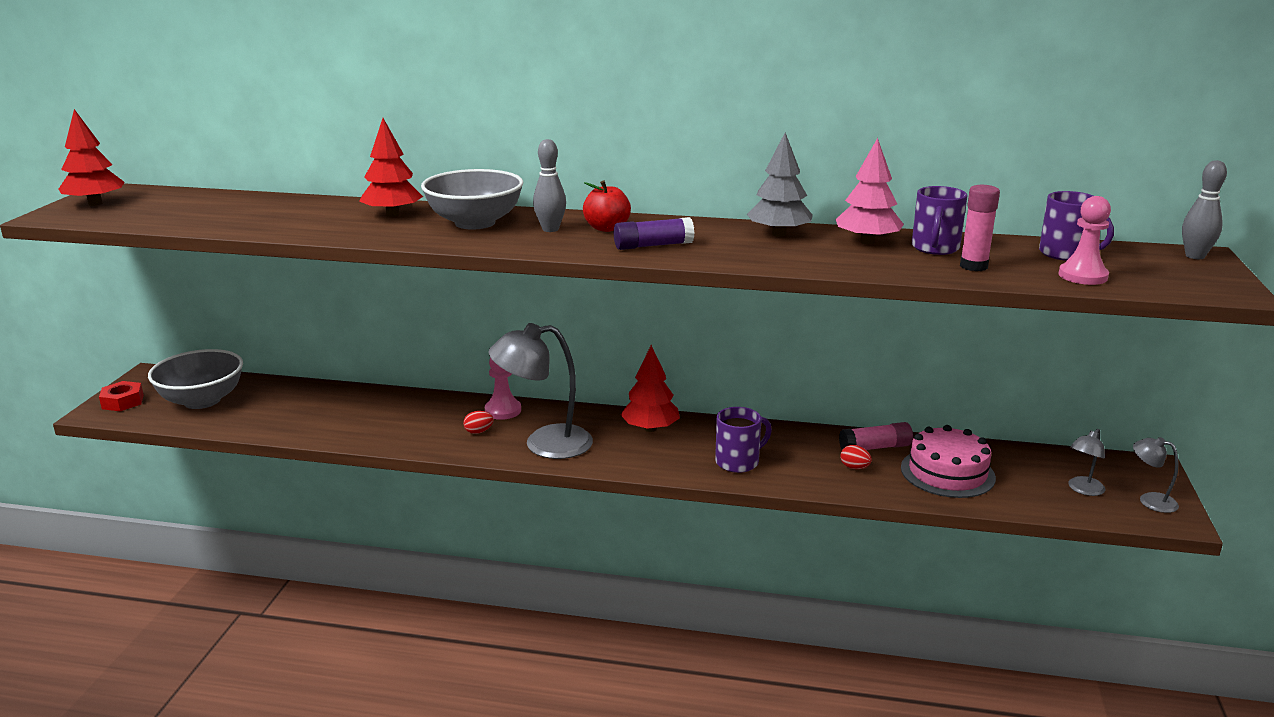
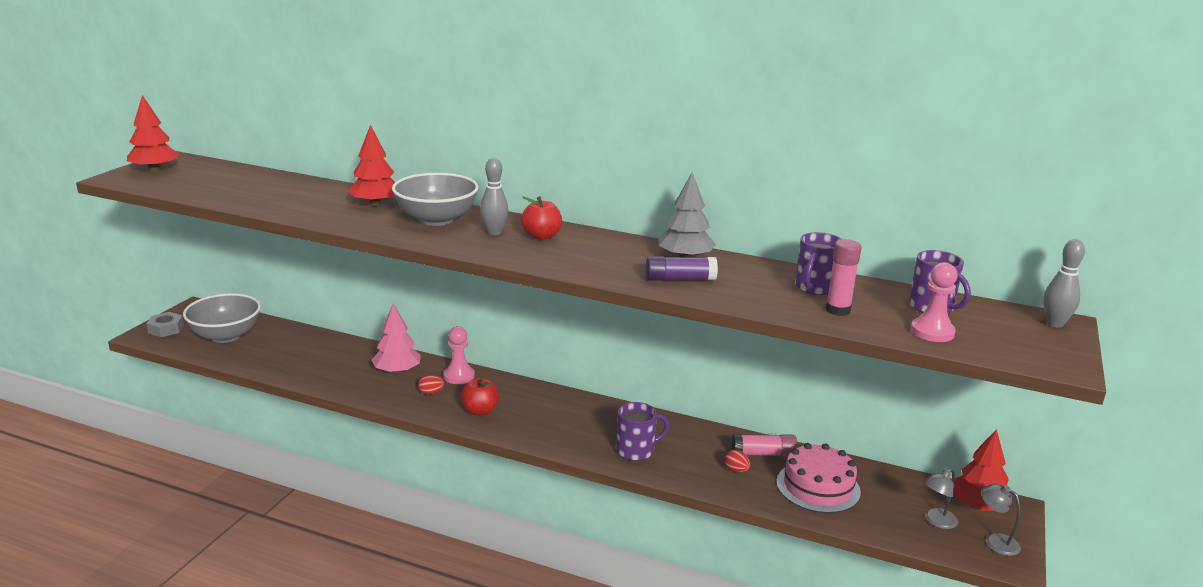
camera: 10 degrees right, 0 degrees up
(123, 402) = (166, 329): red nut -> grey nut
(544, 444) = (480, 411): grey lamp -> red apple
(650, 428) = (574, 409): red tree -> red tree (977, 506)
(653, 246) = (570, 258): purple glue stick -> purple glue stick (680, 279)
(867, 242) = (758, 274): pink tree -> pink tree (397, 371)

